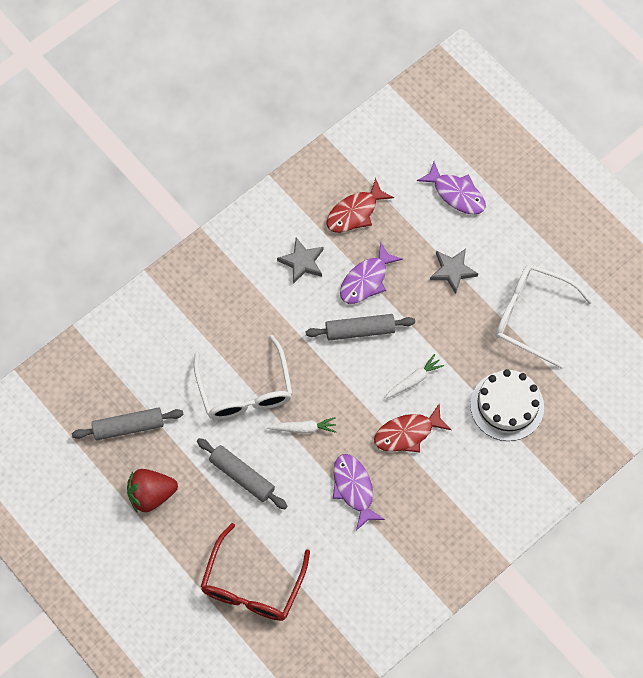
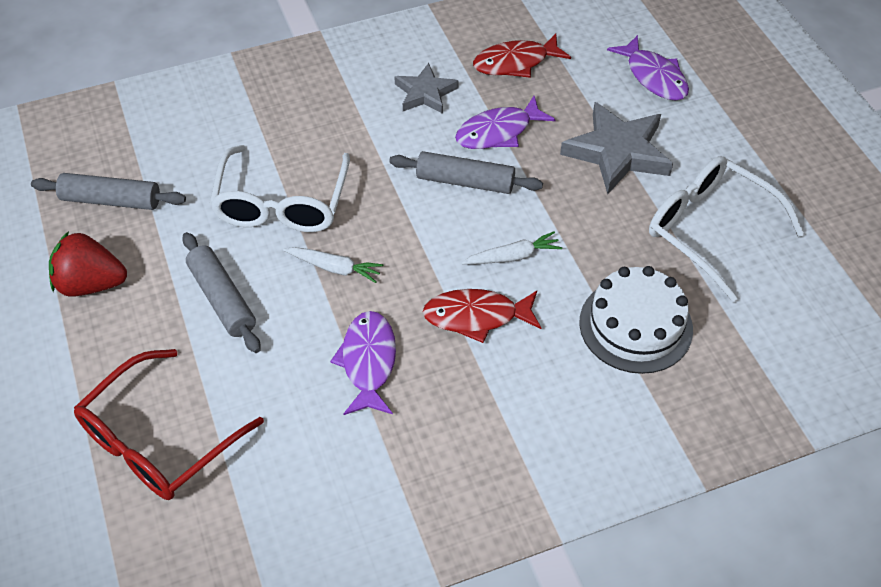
camera: 20 degrees right, 15 degrees down
(452, 271) = (617, 152): grey star -> grey star, size x1.64

